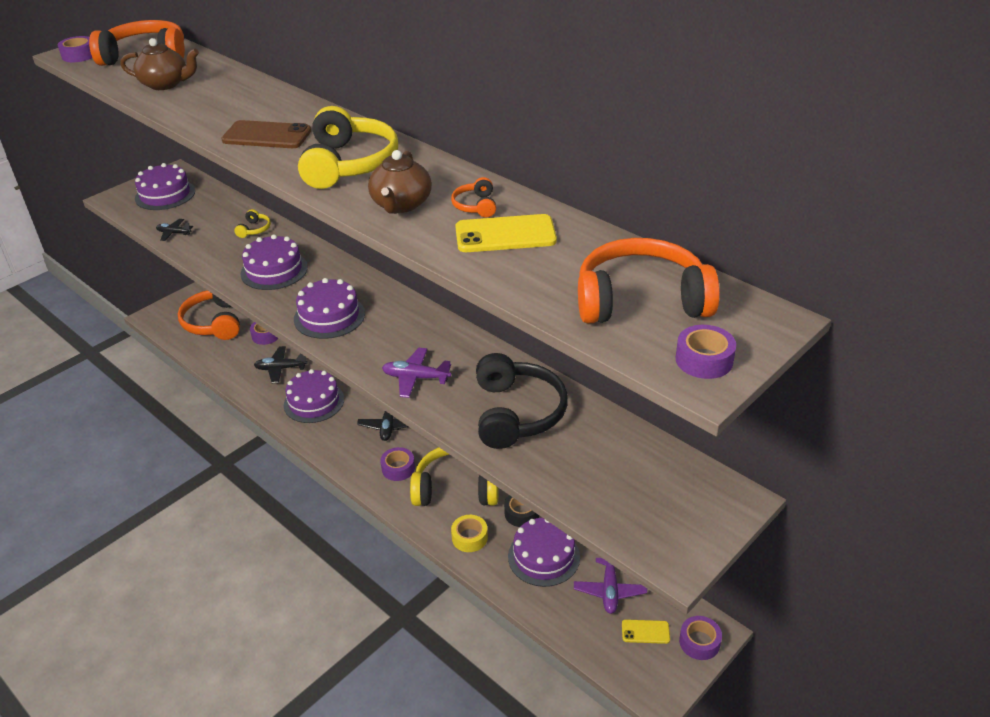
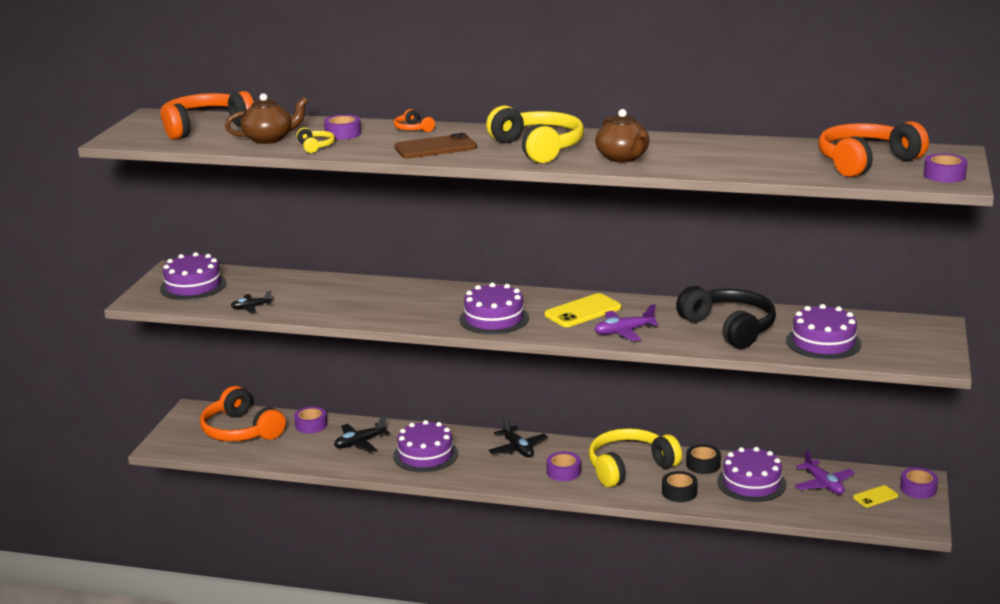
camera: 30 degrees left, 15 degrees down
(79, 55) = (132, 138): purple tape -> purple tape (343, 133)
(254, 229) = (330, 286): yellow headphones -> yellow headphones (315, 146)
(274, 270) = (395, 306): purple cake -> purple cake (823, 342)
(469, 538) = (679, 492): yellow tape -> black tape
(475, 206) = (677, 147): orange headphones -> orange headphones (413, 129)
(505, 234) = (725, 155): yellow phone -> yellow phone (583, 311)

